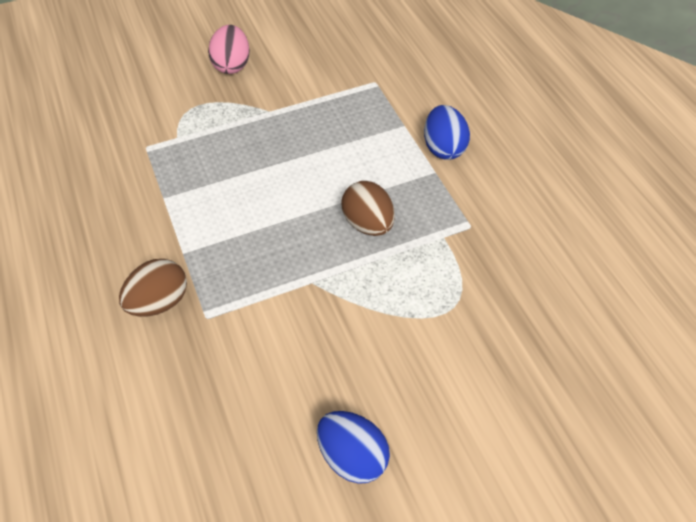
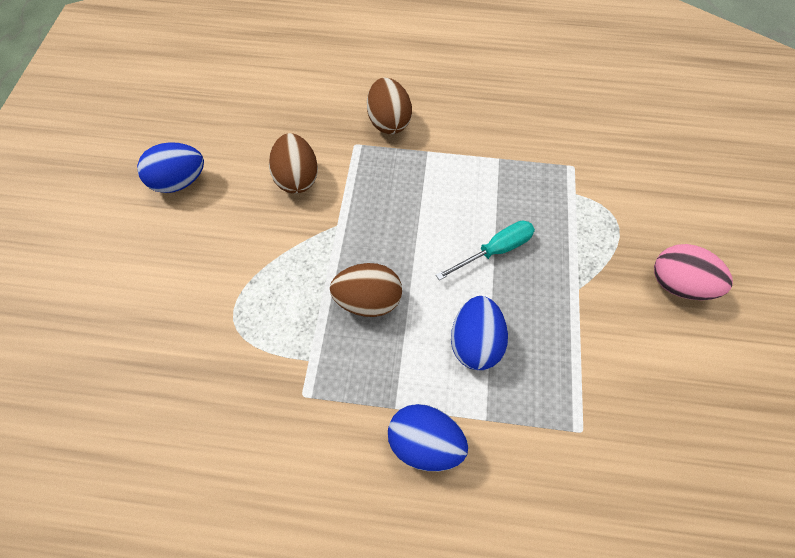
camera: 120 degrees right, 10 degrees up
(267, 166) = (495, 250): none -> turquoise screwdriver
(279, 344) = (297, 178): none -> brown egg
(354, 149) = (475, 342): none -> blue egg

